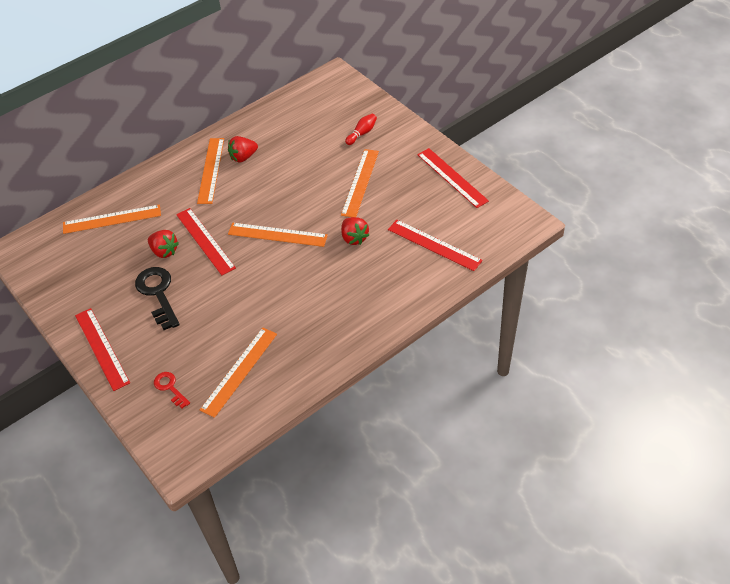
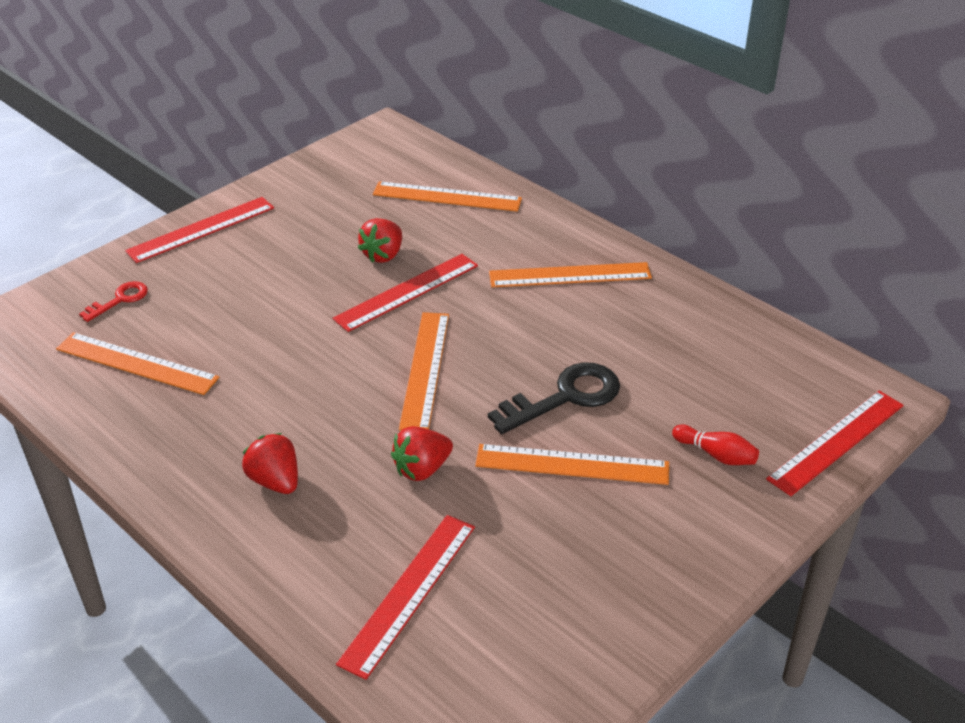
camera: 80 degrees right, 10 degrees down
(112, 219) = (447, 197): orange ruler -> orange ruler turned 60 degrees counterclockwise
(158, 293) = (298, 262): black key -> black key (565, 397)
(243, 157) = (609, 306): red strawberry -> red strawberry (275, 481)
(452, 177) = (614, 614): red ruler -> red ruler (837, 442)

